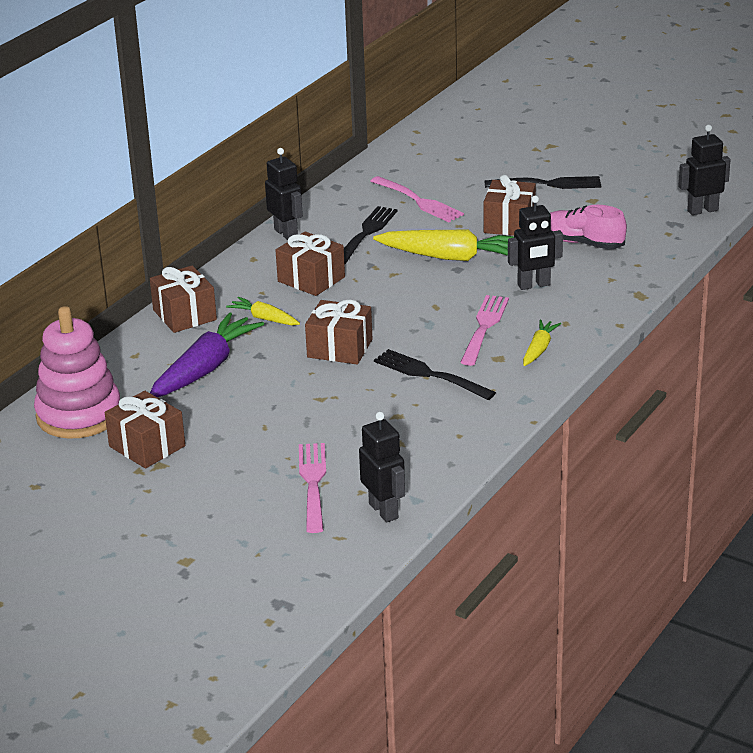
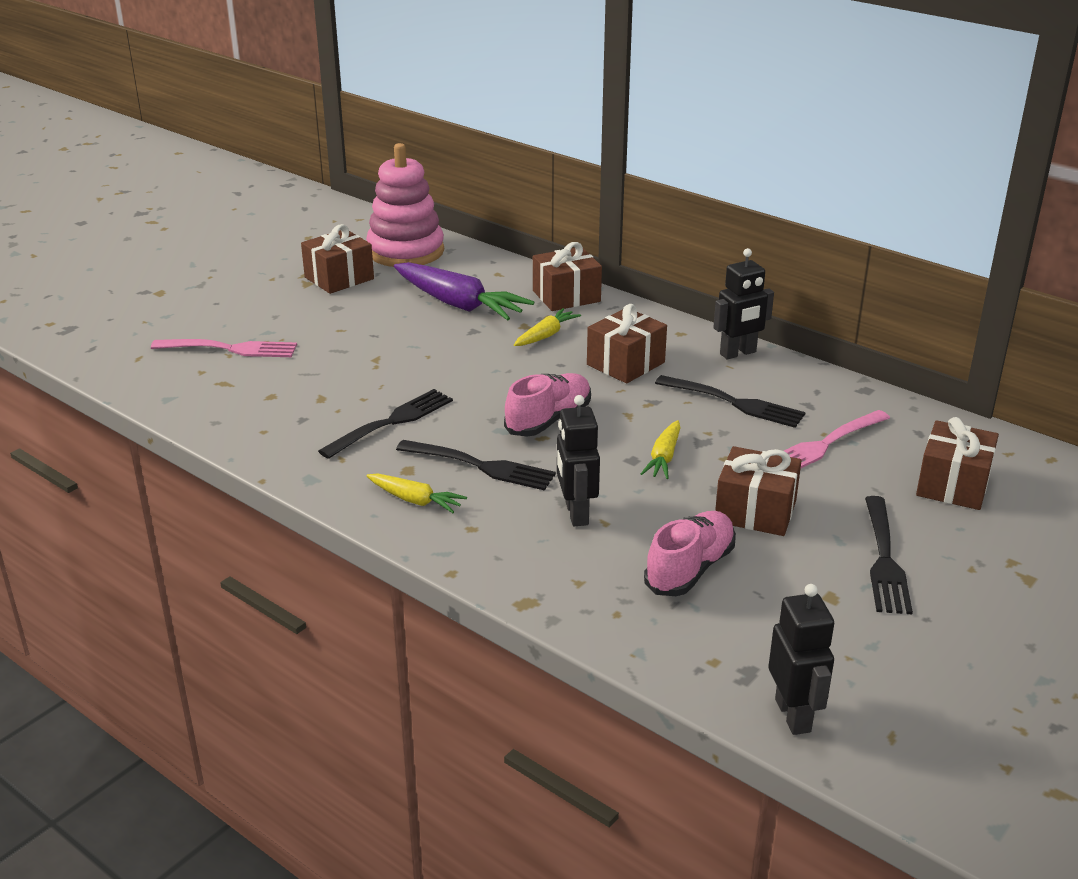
camera: 95 degrees right, 0 degrees up
(340, 348) = (469, 373): brown gift -> brown gift (953, 485)
(384, 511) = (161, 381): black robot -> none
(409, 305) = (549, 420): none -> pink shoe
(451, 257) = (664, 457): yellow carrot -> yellow carrot, size x0.52
(484, 327) = (481, 466): pink fork -> black fork

